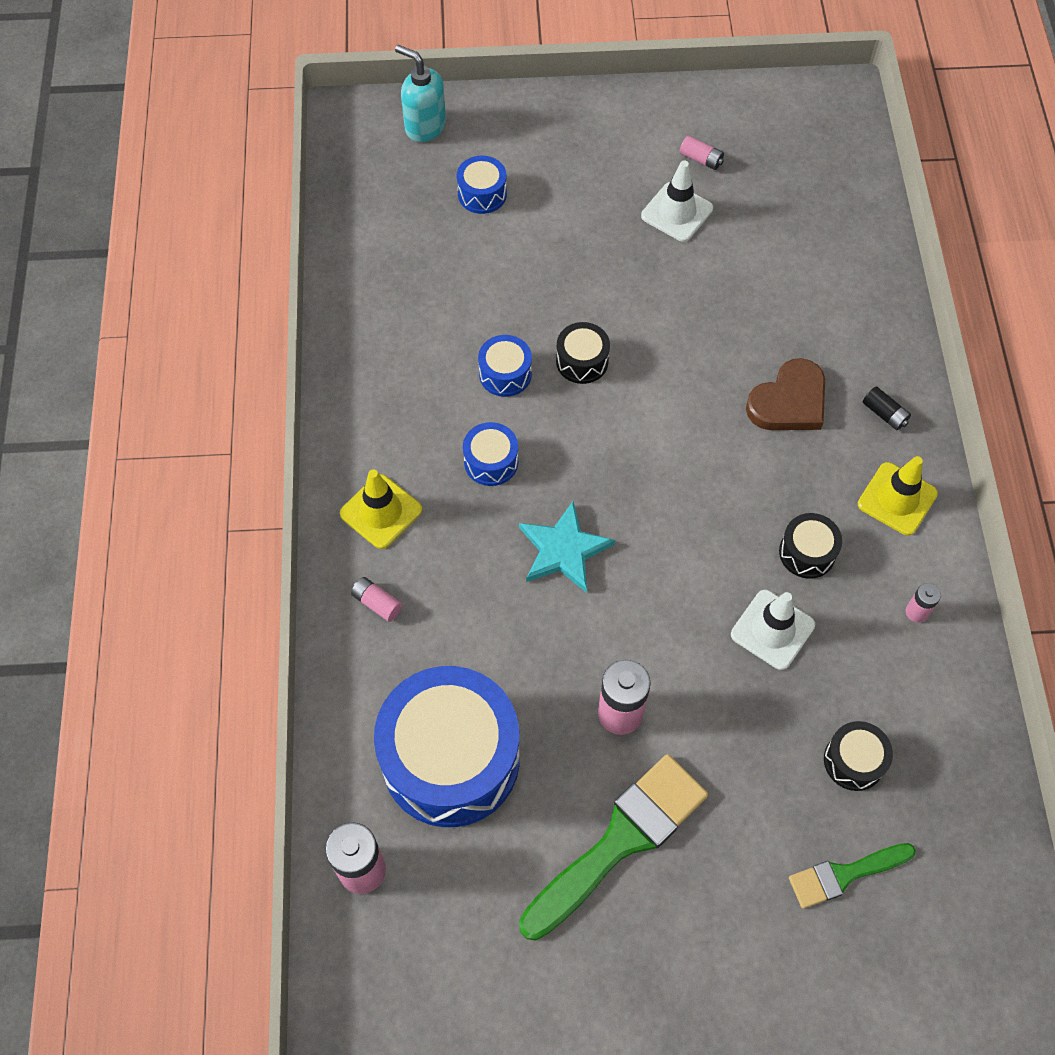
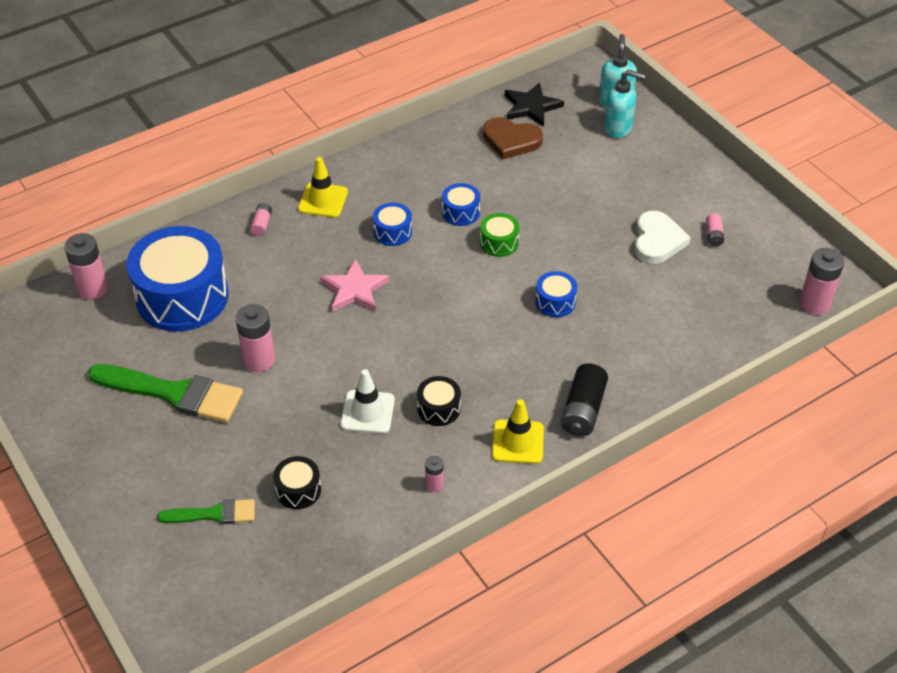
camera: 60 degrees right, 15 degrees down
(372, 210) = (531, 107): none -> black star
(472, 148) = (618, 128): none -> turquoise soap dispenser
(482, 194) = (587, 147): blue drum -> blue drum (555, 302)
(563, 550) = (354, 289): turquoise star -> pink star
(582, 361) = (499, 242): black drum -> green drum
(677, 212) = (657, 241): white traffic cone -> white heart
(789, 402) = (551, 355): brown heart -> brown heart (511, 141)
(844, 874) = (214, 514): green brush -> green brush turned 135 degrees clockwise
(850, 133) = (814, 303): none -> pink battery
(884, 414) = (583, 410): black battery -> black battery, size x1.91

